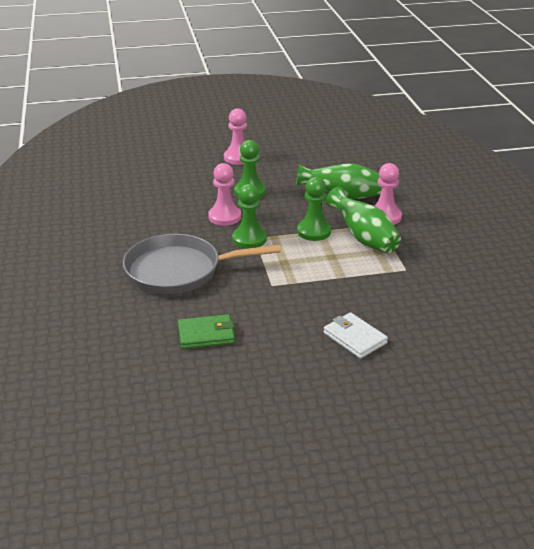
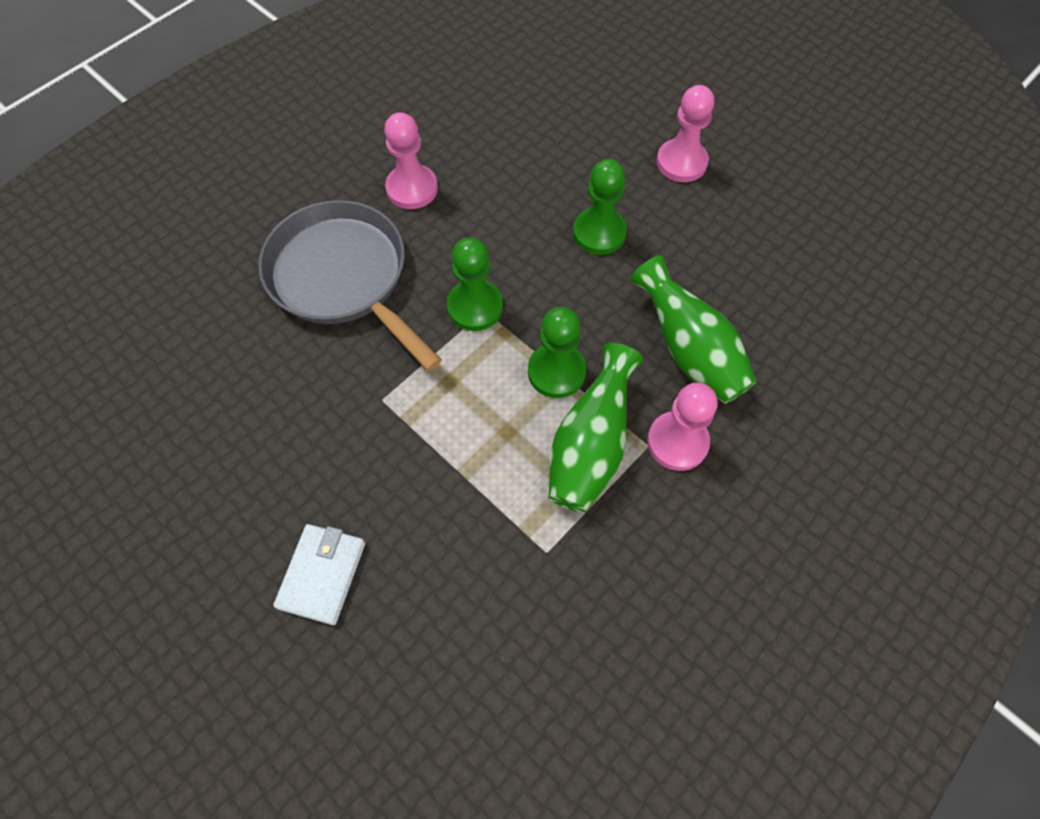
camera: 55 degrees right, 30 degrees up
(206, 334) = (224, 393): green wallet -> none
(224, 217) = (509, 245): pink pawn -> pink pawn (412, 189)

